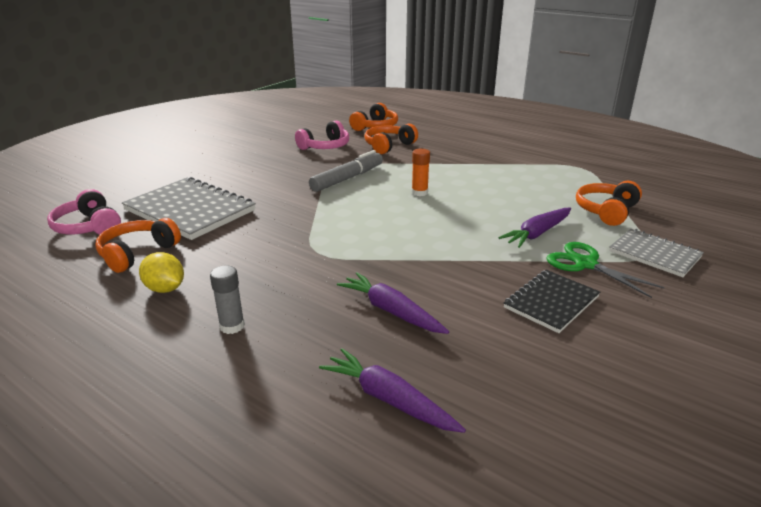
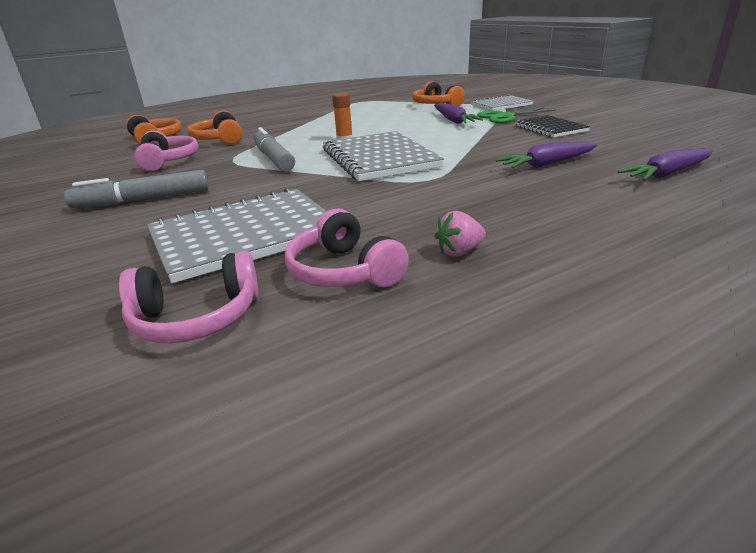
camera: 65 degrees left, 0 degrees up
(137, 253) = (344, 271): orange headphones -> pink headphones
(165, 289) = (459, 252): yellow lemon -> pink strawberry
(232, 326) = (555, 219): grey glue stick -> none
(245, 164) = (143, 200): none -> grey marker
(368, 220) = (379, 158): none -> grey notebook

